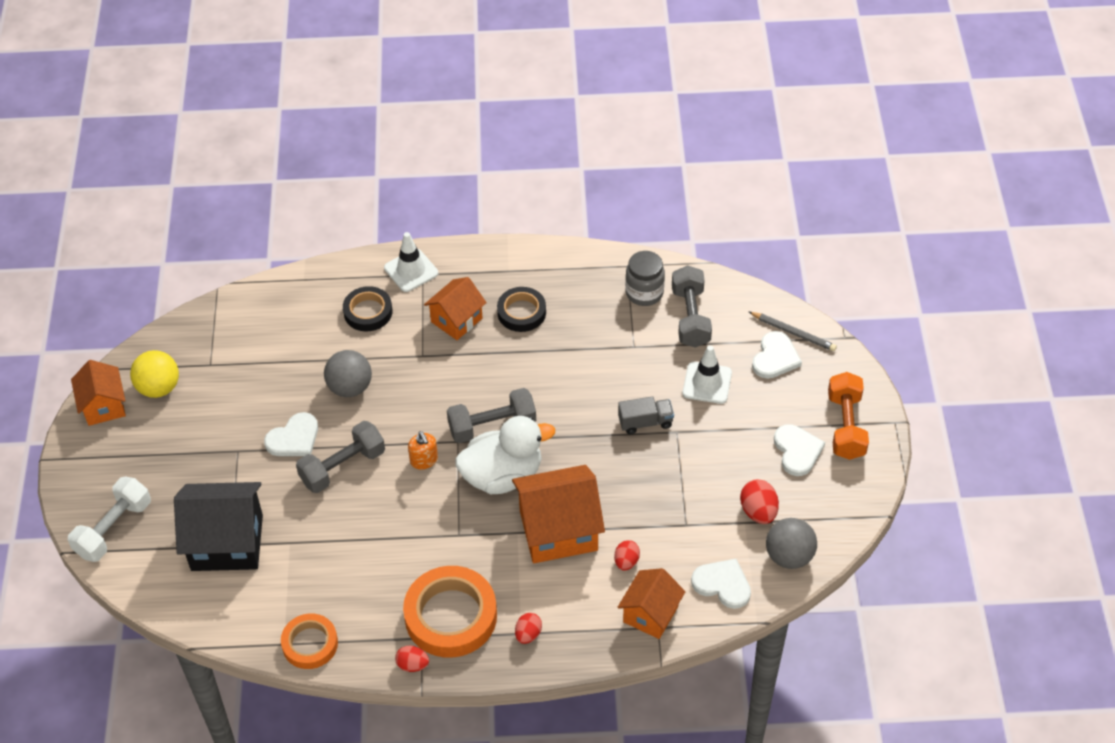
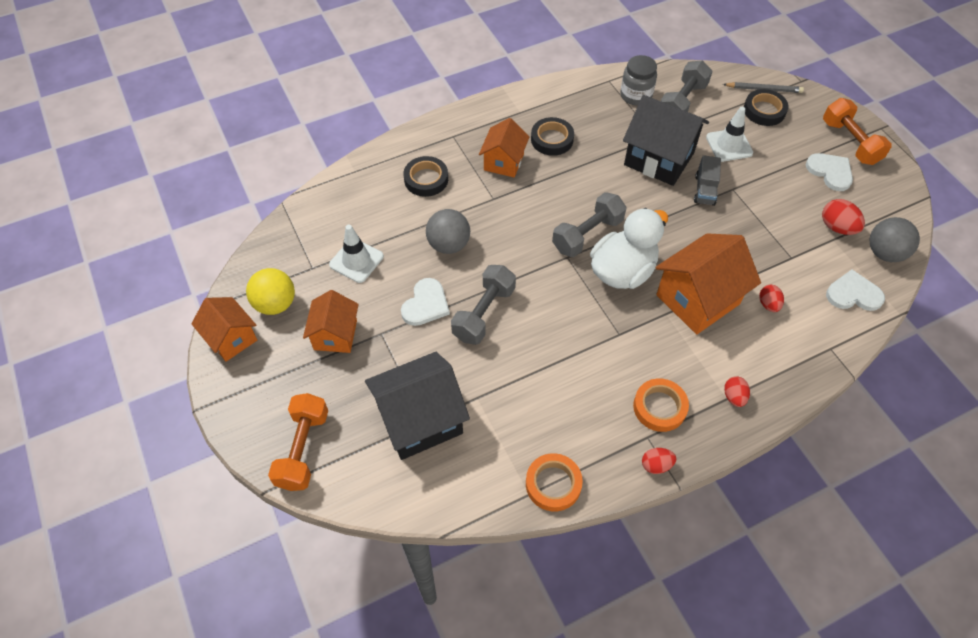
camera: 25 degrees left, 5 degrees up
(113, 529) = (303, 449): white dumbbell -> orange dumbbell
(411, 270) = (442, 136): white traffic cone -> white traffic cone (356, 260)
(424, 460) = (550, 282): orange soap dispenser -> none
(451, 616) = (659, 407): orange tape -> orange tape, size x0.60
(620, 372) = (659, 159): none -> black house
(645, 422) = (704, 190): grey truck -> grey truck turned 135 degrees clockwise
(650, 614) = (817, 340): orange house -> orange house (335, 335)
(690, 317) = (682, 102): grey dumbbell -> grey dumbbell turned 60 degrees clockwise
(775, 357) = (764, 111): white heart -> black tape

